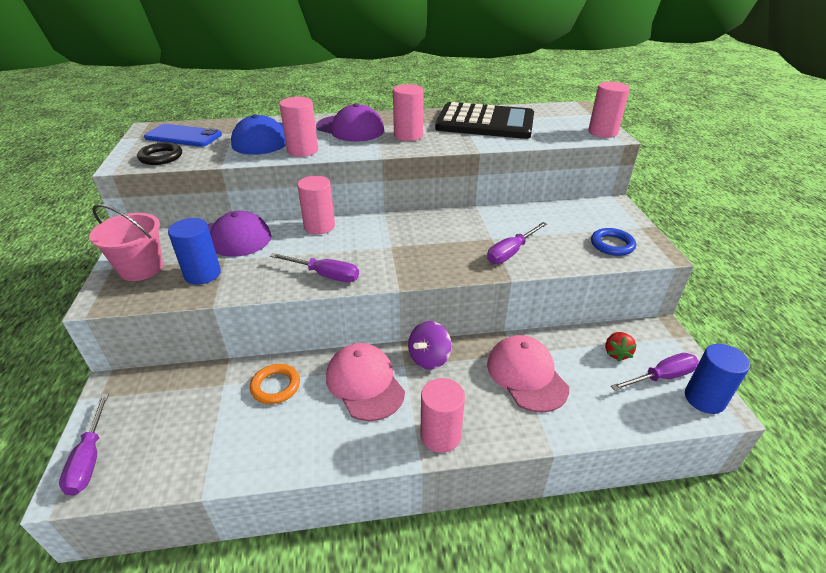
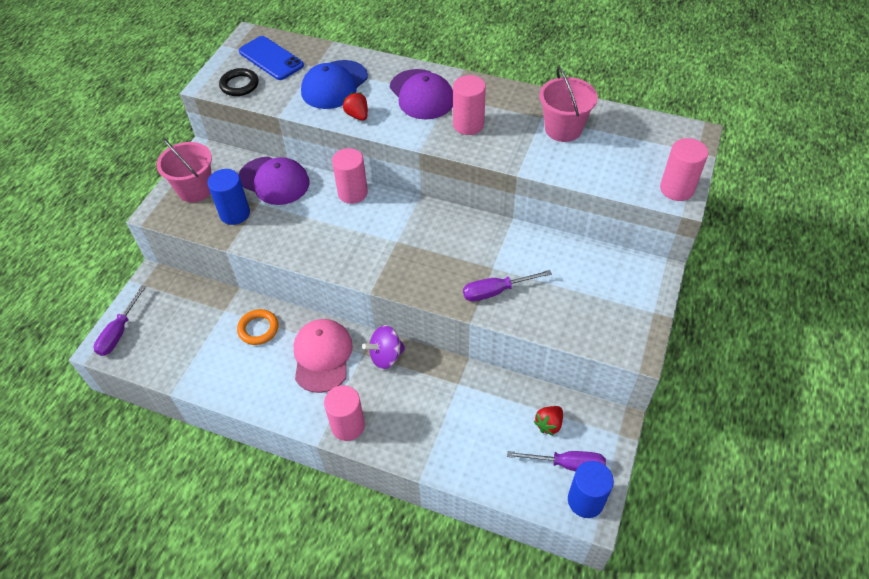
camera: 30 degrees right, 15 degrees up
(302, 150) = (357, 115): pink cylinder -> red strawberry
(325, 275) = (323, 252): purple screwdriver -> none
(485, 123) = (563, 129): black calculator -> pink bucket
(526, 375) = (452, 408): pink cap -> none
(612, 245) = (601, 322): blue ring -> none

